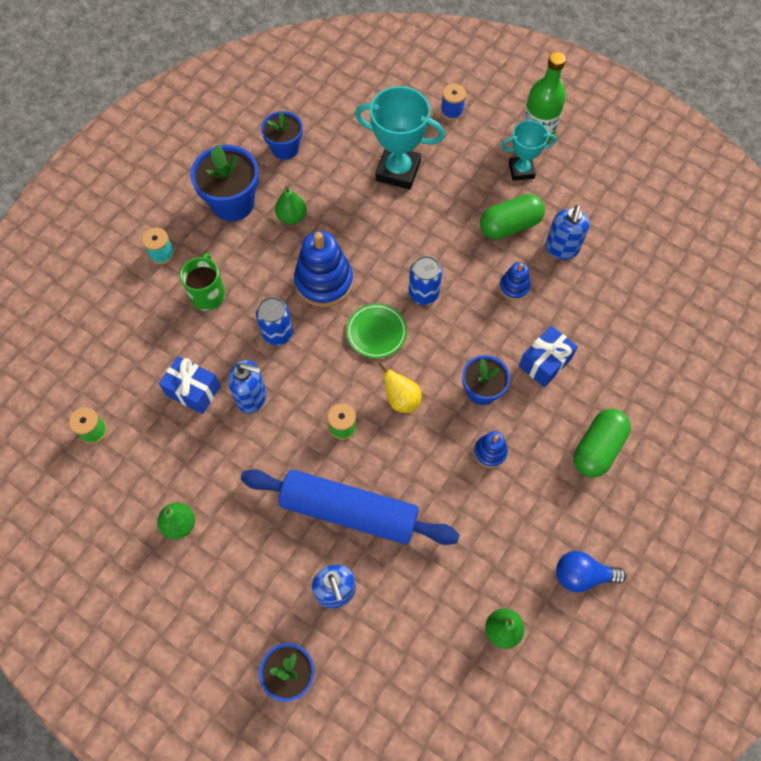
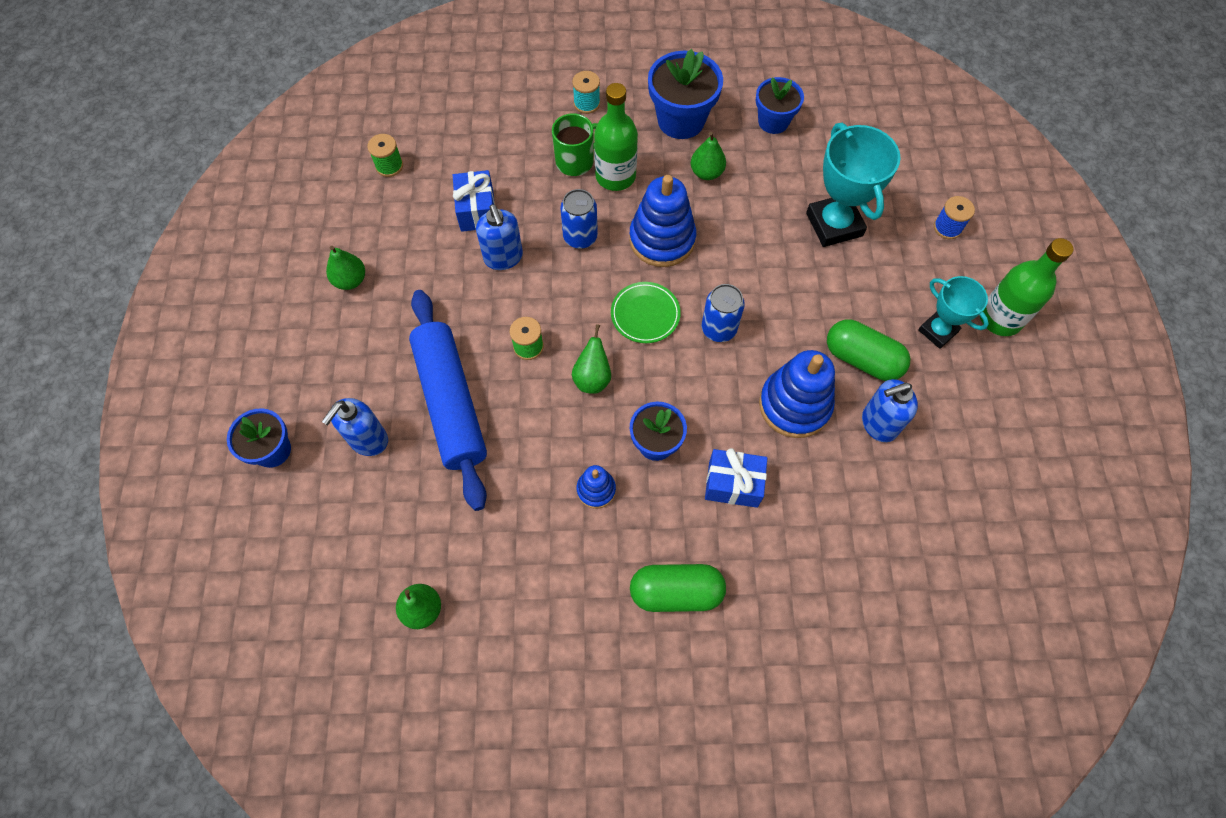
camera: 55 degrees right, 0 degrees up
(244, 276) = (615, 176): none -> green bottle
(401, 399) = (592, 378): yellow pear -> green pear
(514, 287) = (794, 405): blue stacking toy -> blue stacking toy, size x1.92
(582, 575) = (527, 655): blue light bulb -> none

